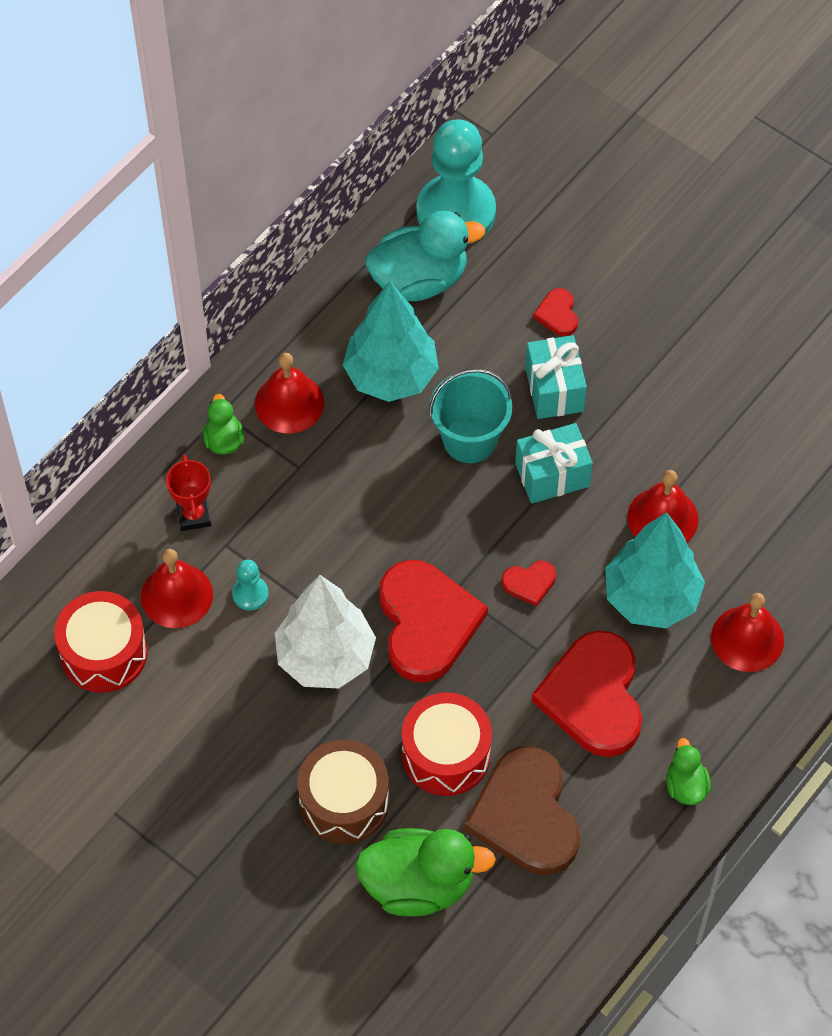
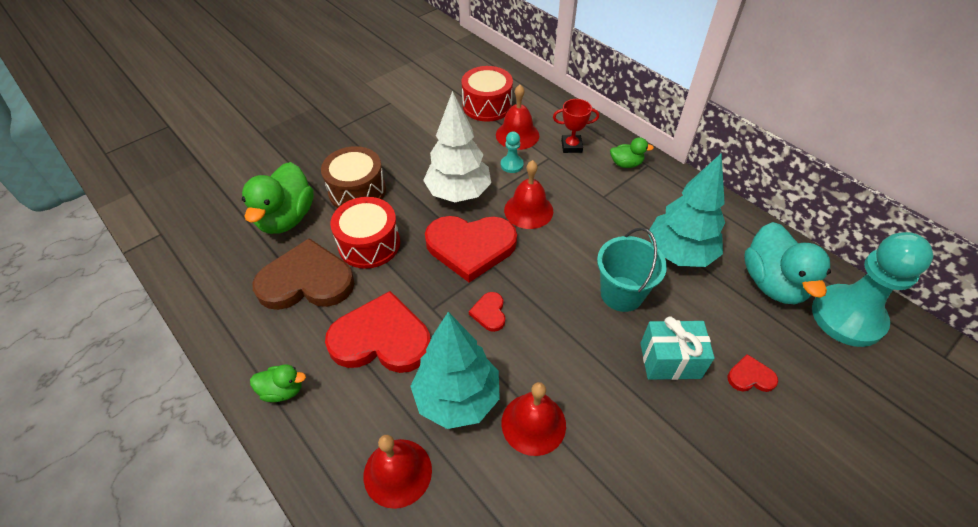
camera: 100 degrees right, 10 degrees down
(289, 403) = (654, 197): red bell -> red bell (528, 210)
(552, 475) = (585, 344): turquoise gift -> none

